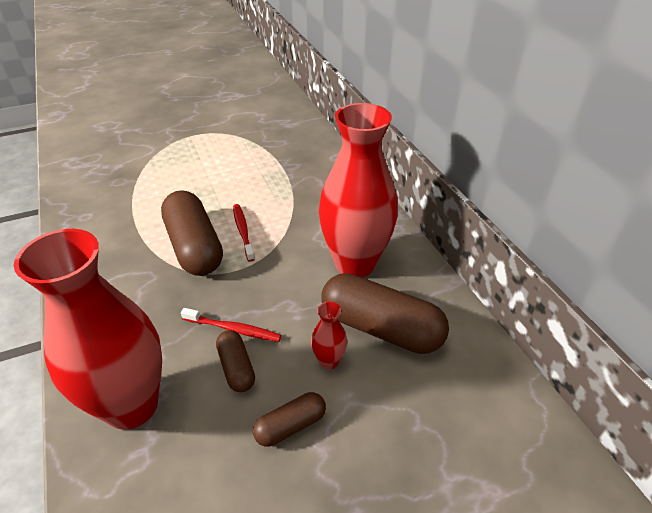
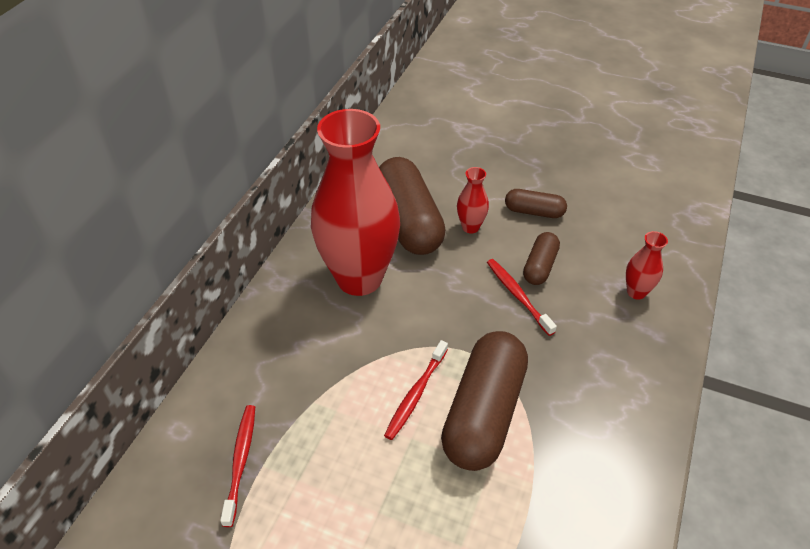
camera: 135 degrees left, 5 degrees up
(131, 405) = (636, 292): red vase -> red vase, size x0.40
(294, 164) = (241, 461): none -> red toothbrush

